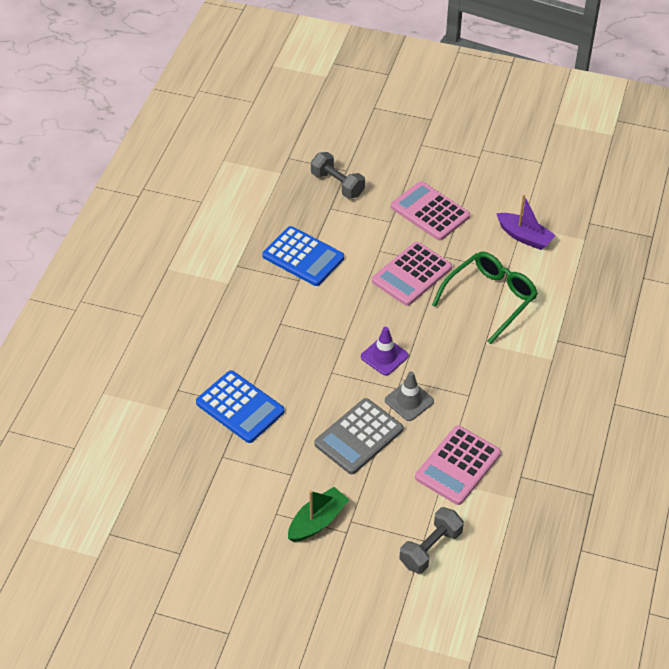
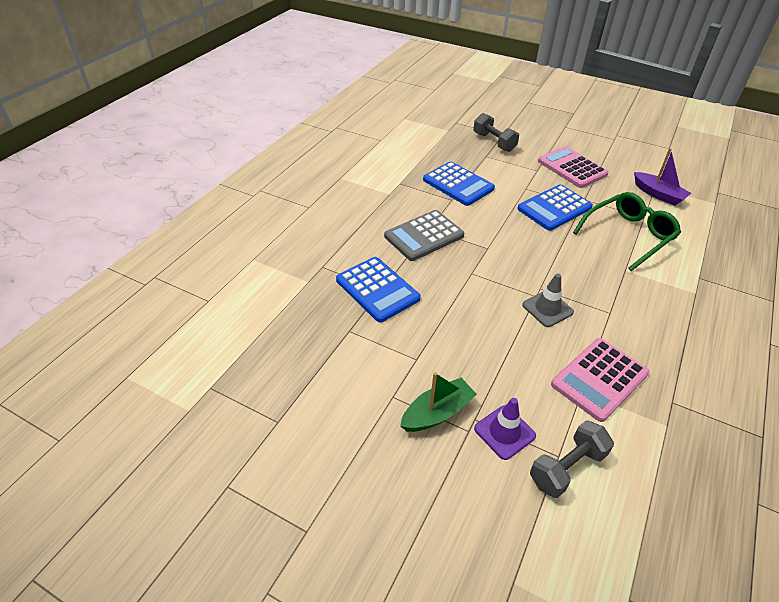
camera: 10 degrees right, 5 degrees down
(358, 437) = (492, 334): grey calculator -> grey calculator (424, 236)
(384, 356) = (525, 267): purple traffic cone -> purple traffic cone (504, 432)
(411, 274) = (554, 208): pink calculator -> blue calculator

